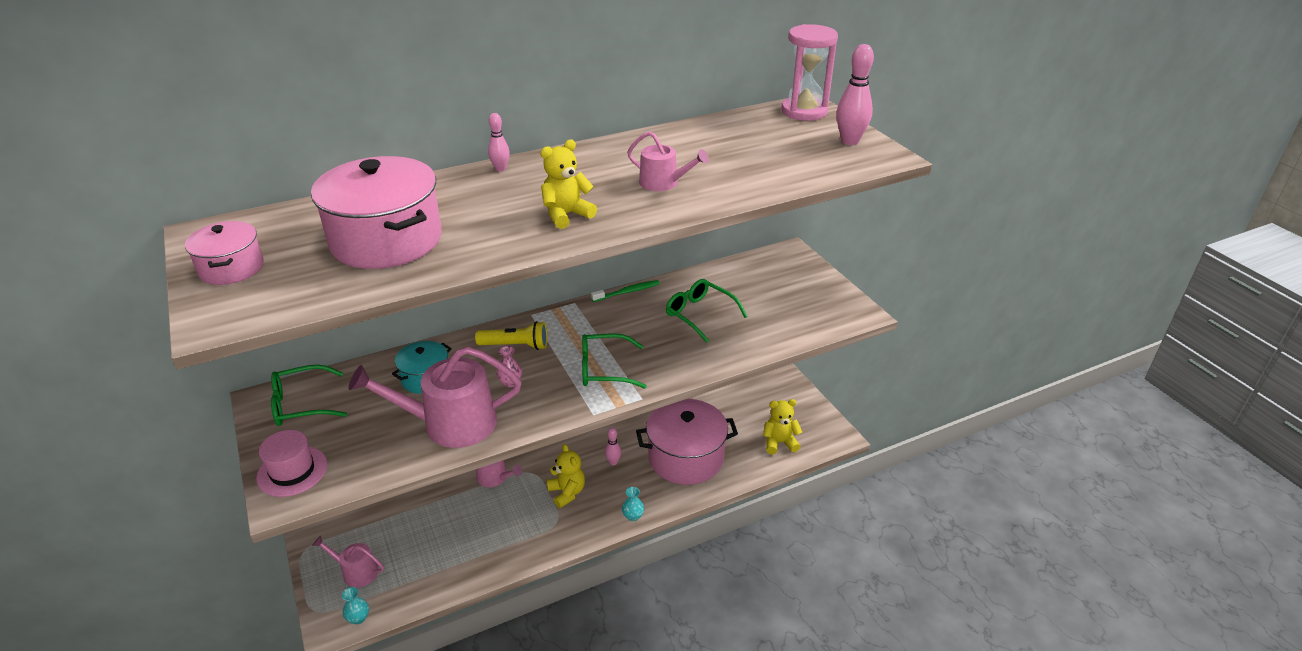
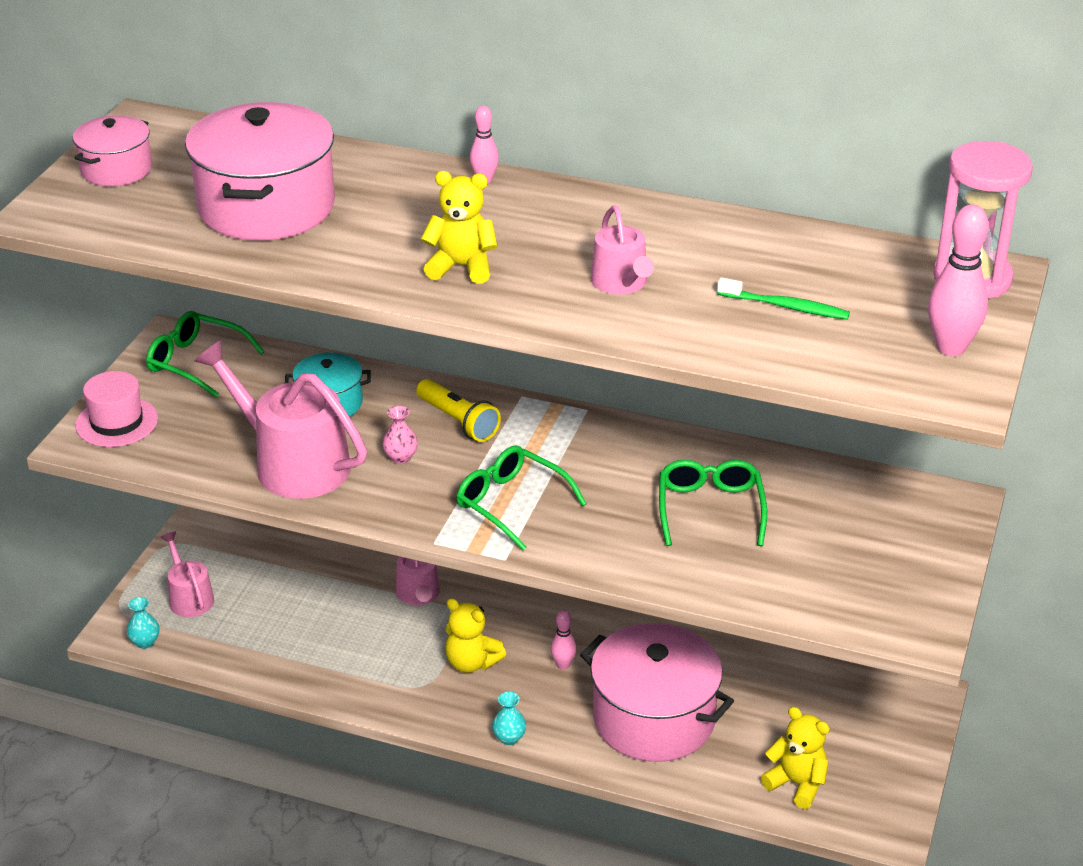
camera: 45 degrees right, 0 degrees up
(567, 492) = (471, 662): yellow teddy bear -> yellow teddy bear turned 105 degrees clockwise
(627, 292) = (665, 432): green toothbrush -> green toothbrush (785, 306)

